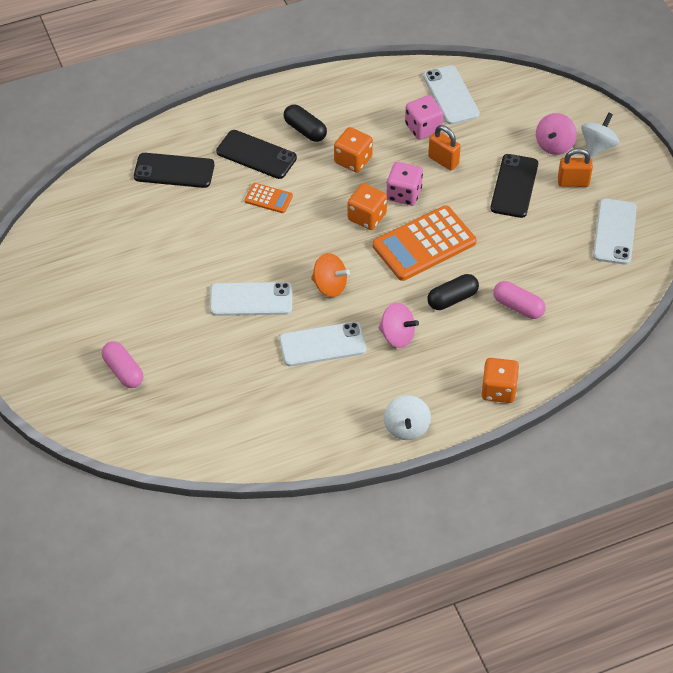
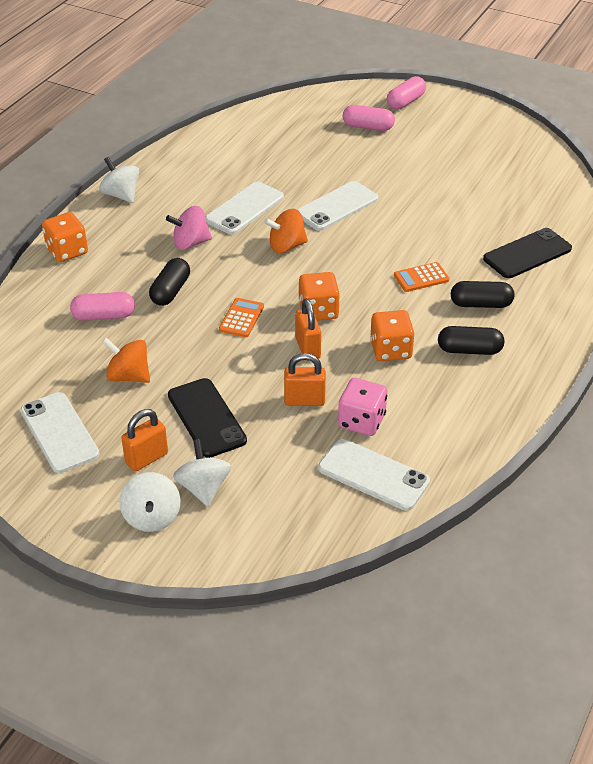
camera: 140 degrees right, 10 degrees down
(54, 380) = (405, 102): none -> pink capsule
(256, 155) = (481, 304): black phone -> black capsule
(404, 194) = (307, 348): pink dice -> orange padlock
(424, 244) = (241, 318): orange calculator -> orange calculator, size x0.48
(539, 246) = (128, 376): none -> orange spinning top
(554, 145) = (203, 488): pink spinning top -> white spinning top

